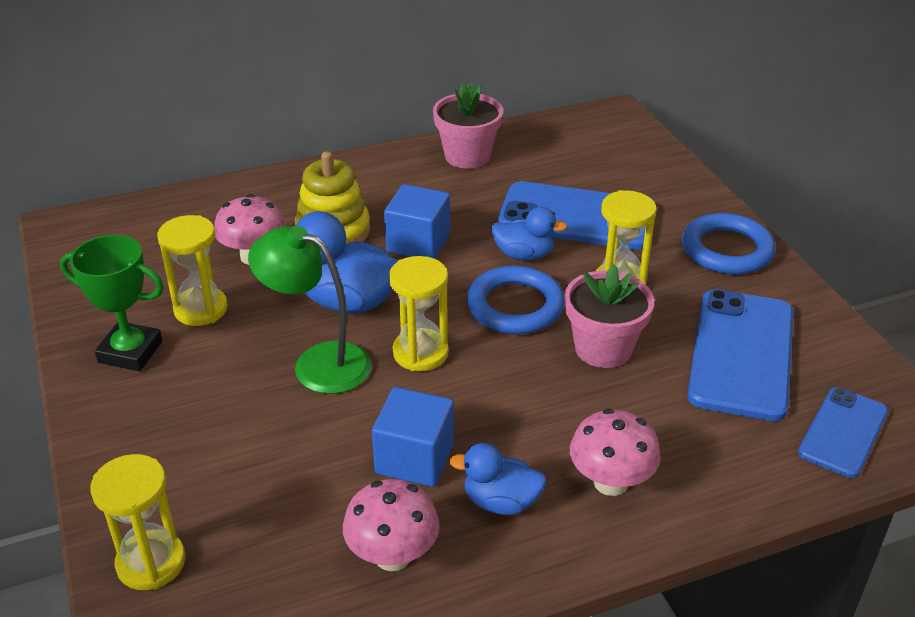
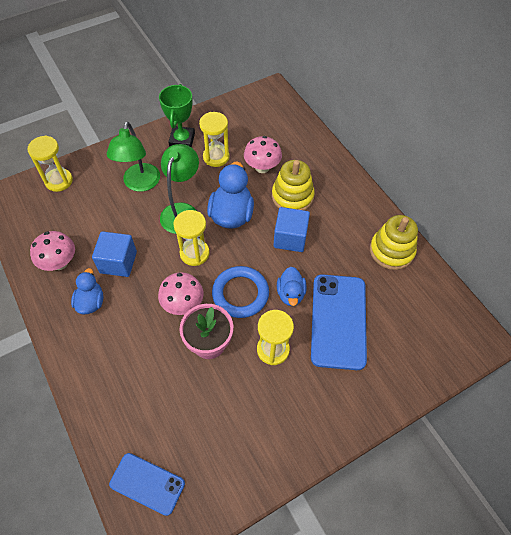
camera: 80 degrees right, 20 degrees up
(223, 420) = (140, 184): none -> green lamp
(467, 156) = (391, 251): pink flower pot -> yellow stacking toy
(610, 482) = (104, 351): pink mushroom -> pink mushroom (183, 304)
(727, 250) = (323, 418): blue ring -> none
(742, 354) = (213, 424): blue phone -> none

